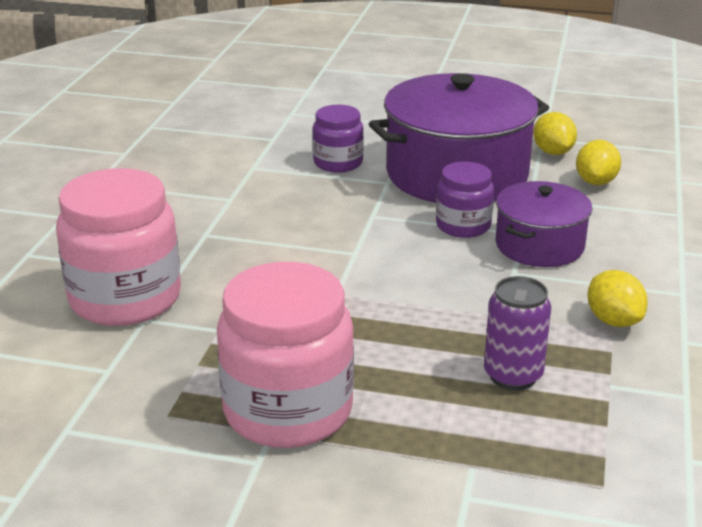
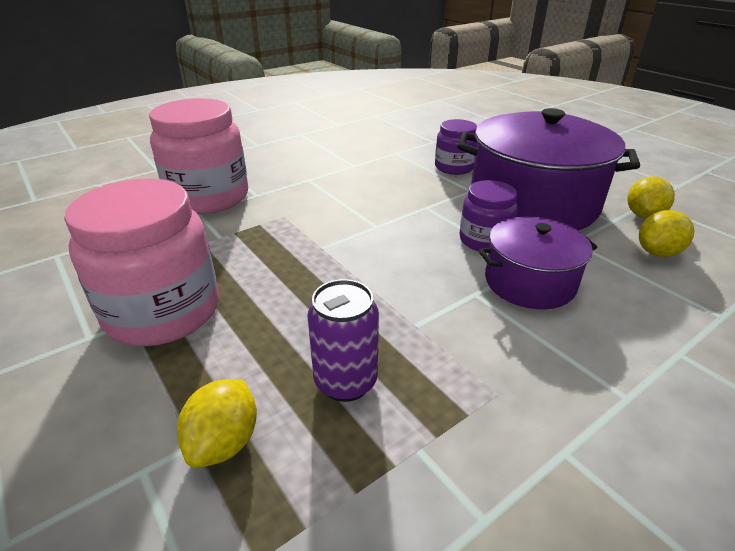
camera: 40 degrees right, 5 degrees up
(613, 320) = (511, 384): yellow lemon -> yellow lemon (224, 442)

